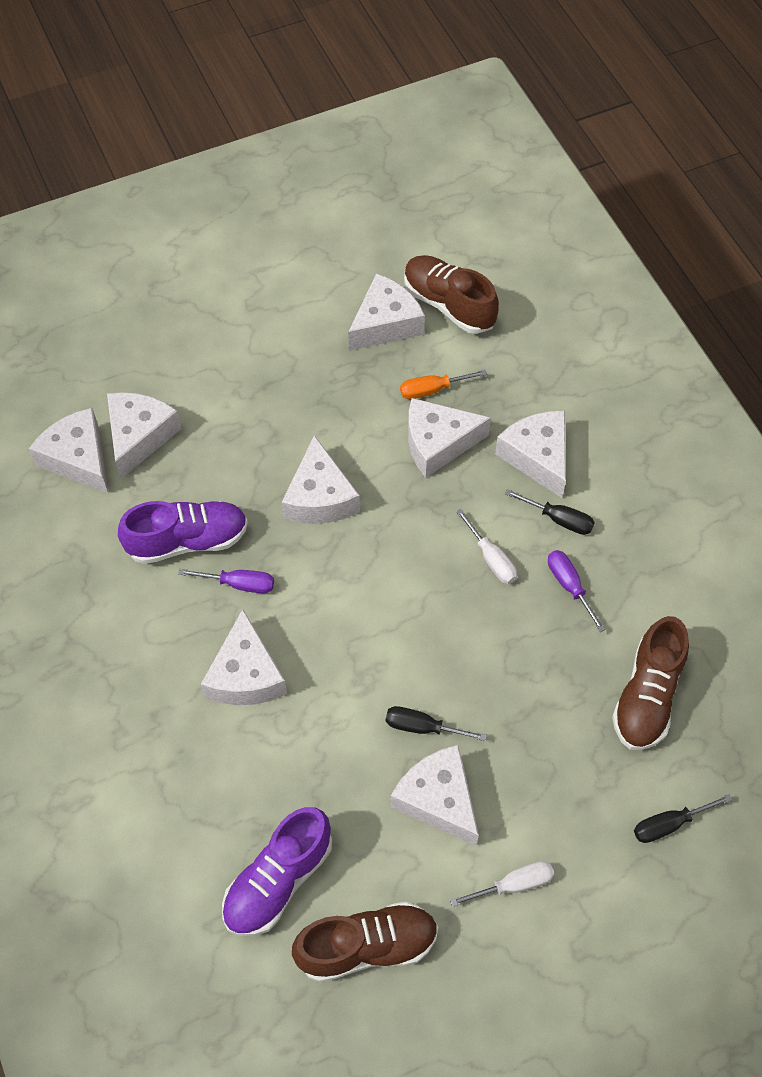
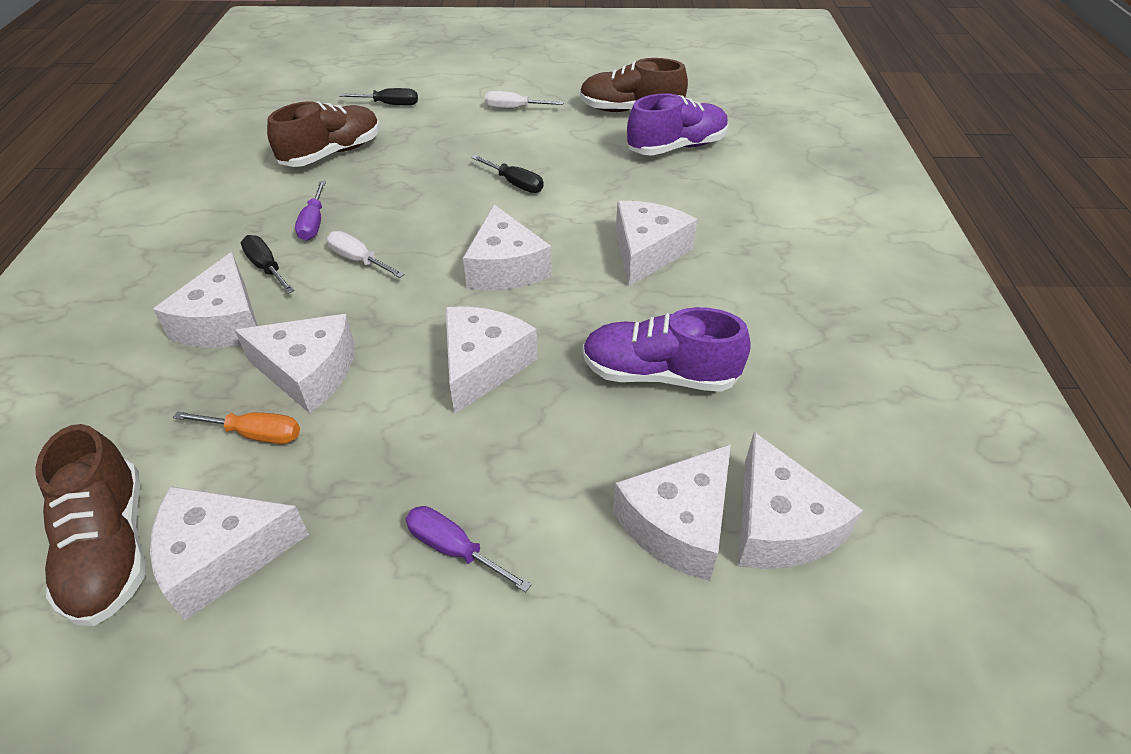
camera: 155 degrees left, 15 degrees down
(239, 584) = (619, 318): purple screwdriver -> purple screwdriver (454, 549)
(438, 799) = (533, 150): white cheese -> white cheese (505, 268)
(491, 559) = (359, 260): white screwdriver -> white screwdriver turned 45 degrees counterclockwise

